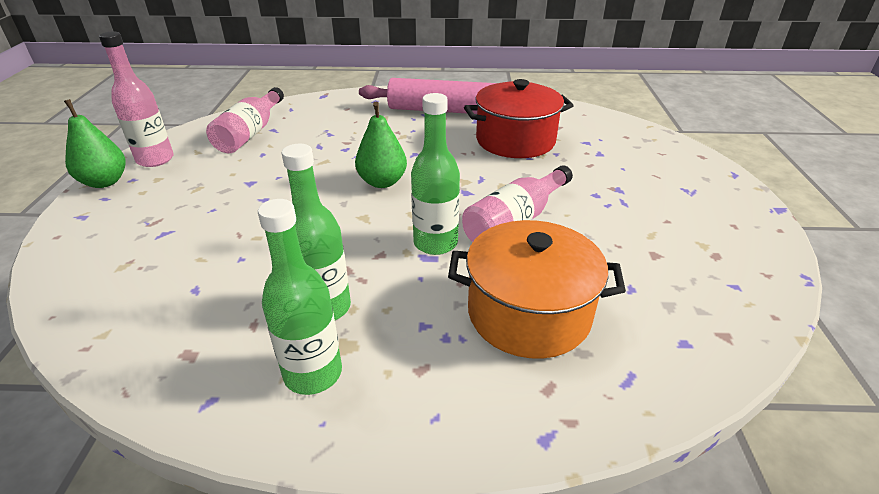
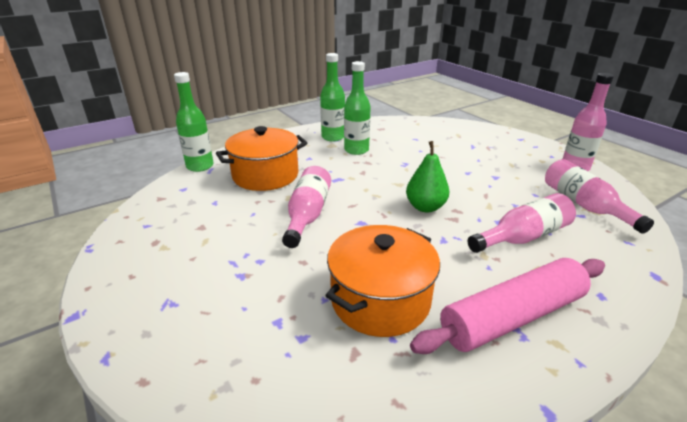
camera: 145 degrees right, 5 degrees down
(105, 182) = (558, 151): green pear -> none
(351, 134) = (523, 237): none -> pink bottle
(435, 243) = (341, 186): green bottle -> green bottle (200, 166)
(515, 140) = (380, 300): red pot -> orange pot

